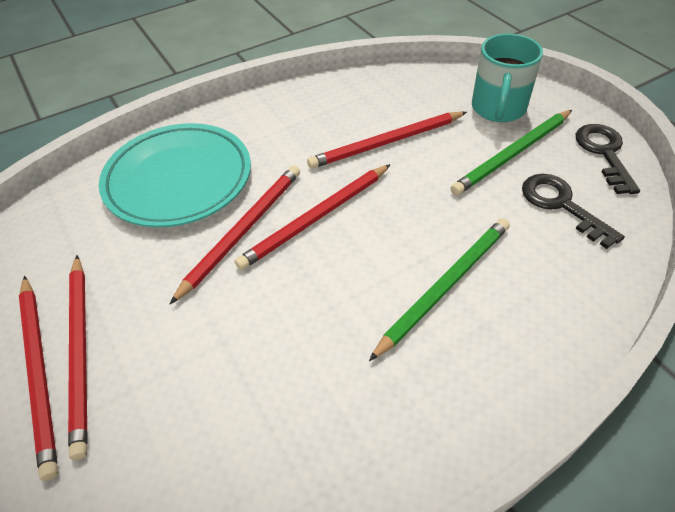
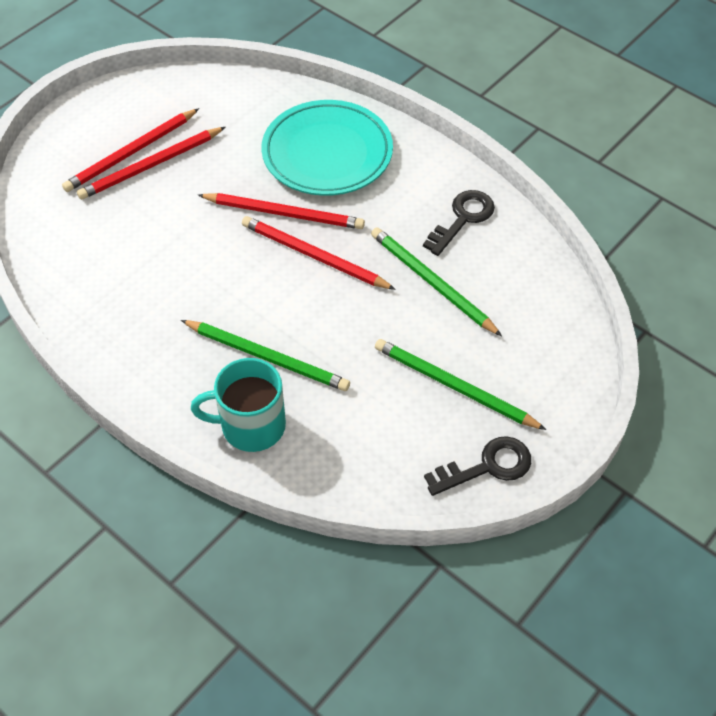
camera: 70 degrees right, 5 degrees up
(386, 143) = (432, 282): red pencil -> green pencil
(498, 108) = (527, 366): turquoise mug -> turquoise mug (251, 426)
(561, 205) = (393, 432): black key -> black key (463, 218)

